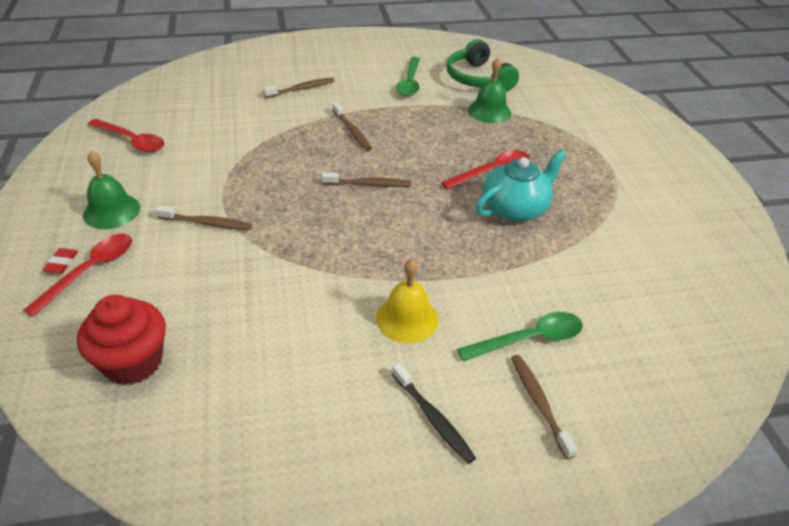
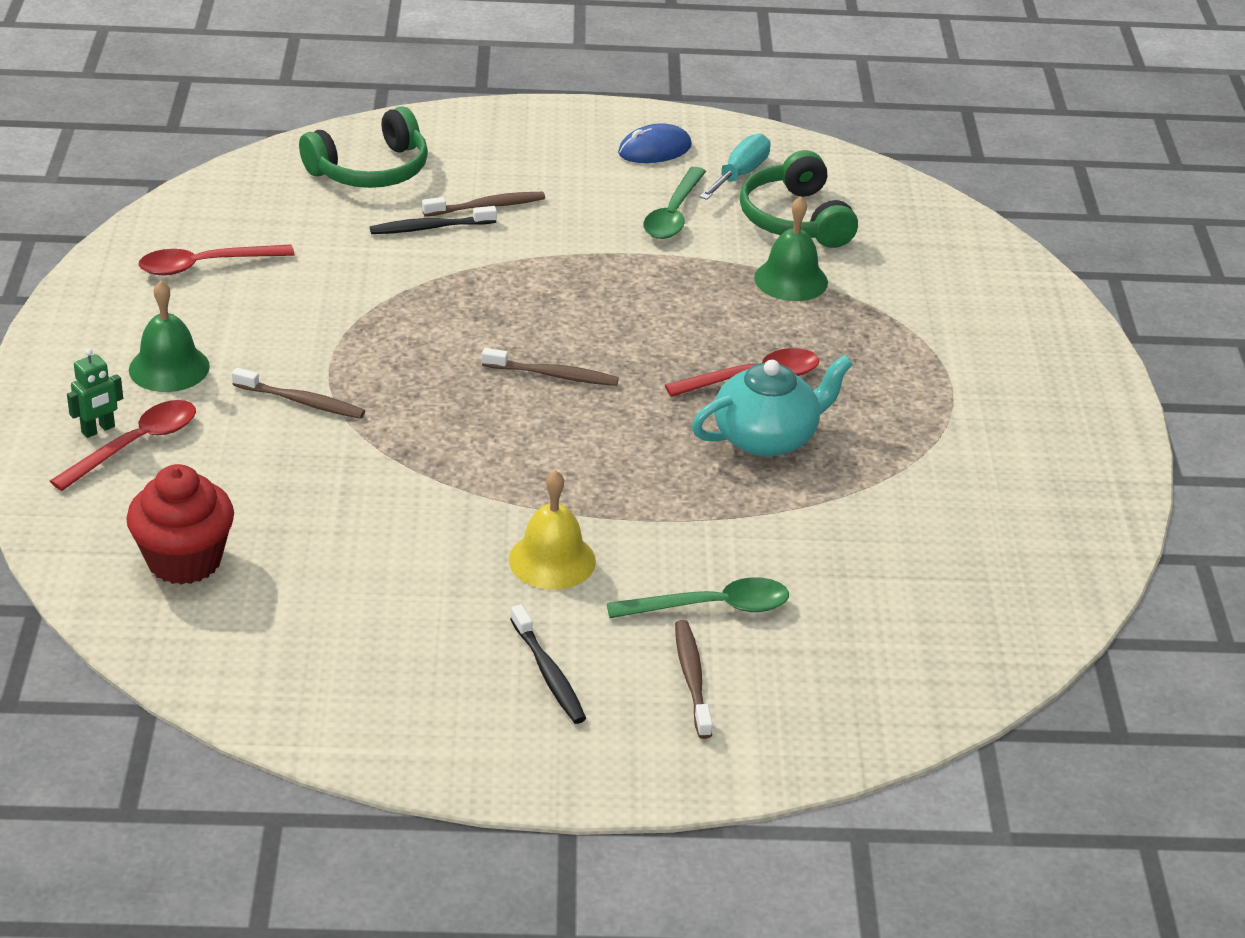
camera: 10 degrees right, 5 degrees down
(61, 263) = (98, 430): red eraser -> green robot
(132, 141) = (205, 265): red spoon -> red spoon turned 120 degrees clockwise
(228, 76) = (371, 170): none -> green headphones
(270, 104) = (430, 228): none -> black toothbrush
(352, 131) = (551, 288): brown toothbrush -> none
(387, 50) = (654, 149): none -> blue mouse
(438, 58) = (740, 174): none -> turquoise screwdriver

